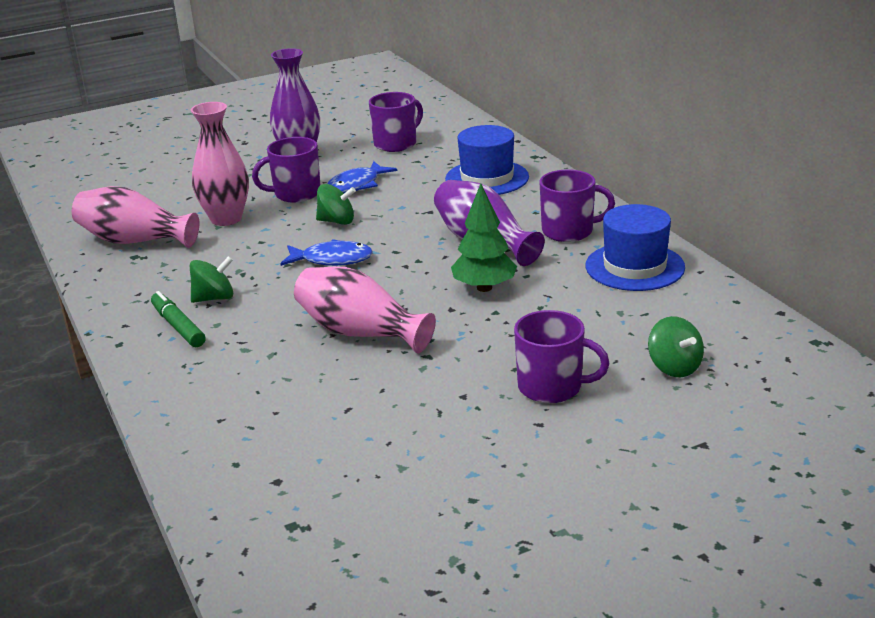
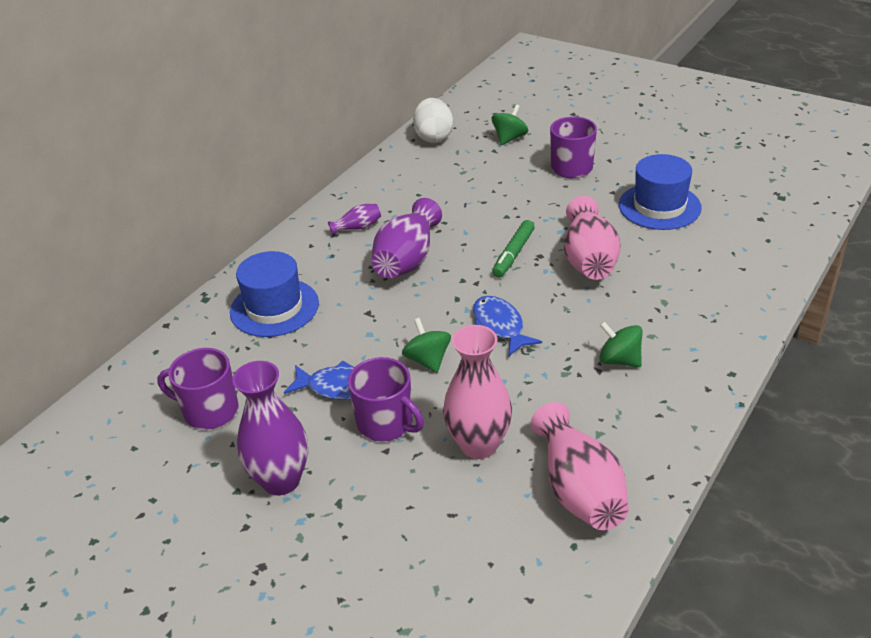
camera: 120 degrees left, 10 degrees up
(178, 326) = (676, 354): green marker -> green marker (513, 254)
(484, 288) = (478, 232): green tree -> none
(569, 231) = (358, 227): purple mug -> purple vase
(634, 267) = (395, 184): blue hat -> blue hat (659, 206)
(728, 315) = (434, 137): none -> white egg

